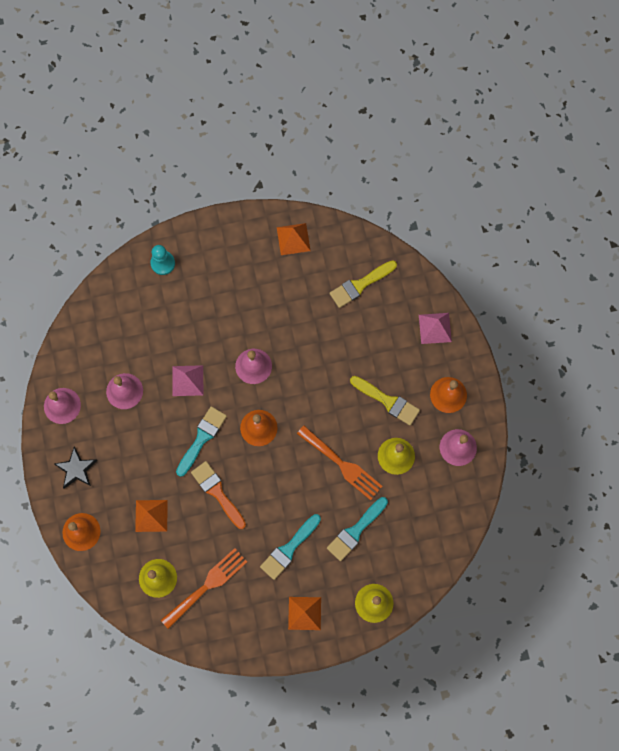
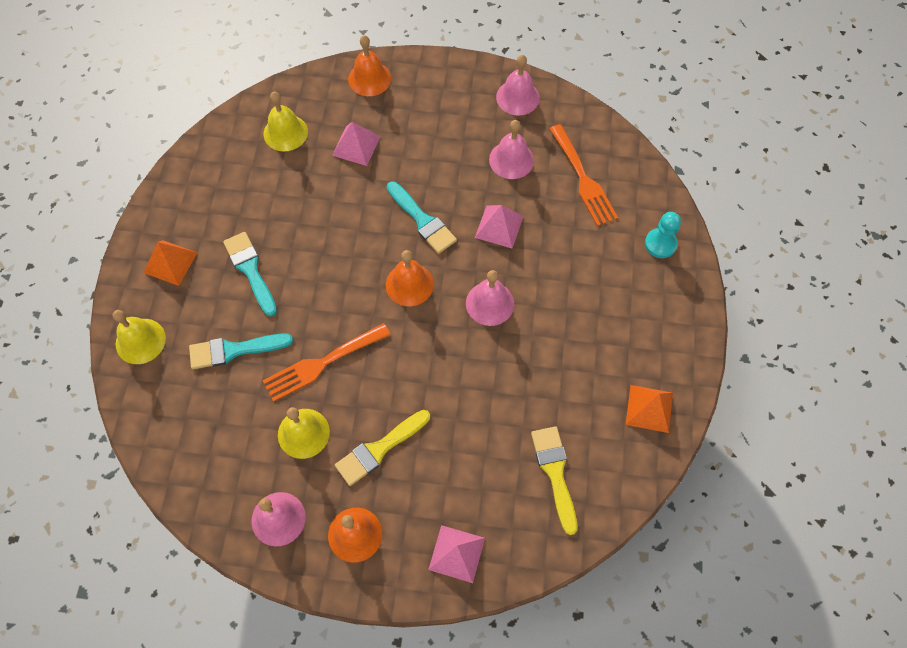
camera: 110 degrees right, 10 degrees down
(76, 469) = (440, 92): black star -> none
(151, 515) = (356, 146): orange pyramid -> pink pyramid
(207, 585) = (253, 176): orange fork -> orange fork (583, 179)
(217, 492) = (351, 217): orange brush -> none
(355, 531) = (234, 350): turquoise brush -> turquoise brush turned 75 degrees counterclockwise

